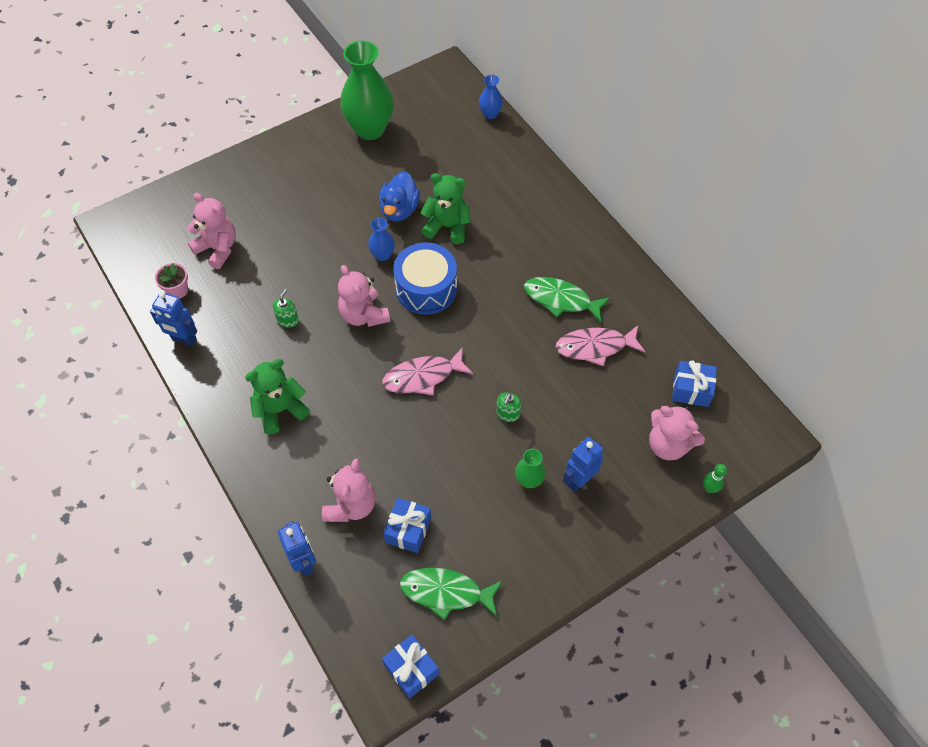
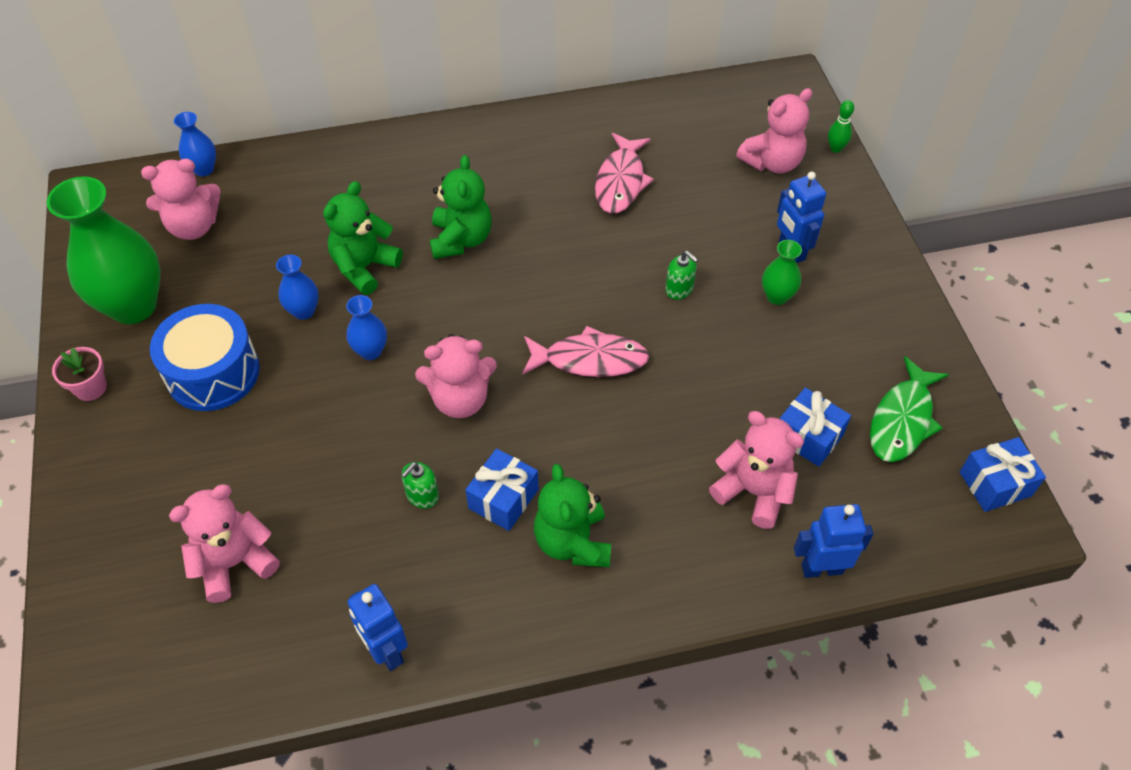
camera: 70 degrees left, 5 degrees down
(177, 290) = (284, 641): pink flower pot -> pink flower pot (90, 388)
(184, 339) = (386, 651): blue robot -> blue robot turned 105 degrees clockwise
(288, 320) = (422, 495): green soap dispenser -> green soap dispenser turned 90 degrees counterclockwise
(399, 210) = (303, 311): blue duck -> blue vase
(423, 376) = (589, 359): pink fish -> pink fish turned 90 degrees counterclockwise
(426, 288) = (453, 318): blue drum -> blue drum (213, 372)
(441, 129) = (193, 226): none -> pink teddy bear
(494, 269) = (461, 240): none -> green teddy bear
(561, 300) = (539, 191): green fish -> none
(691, 390) = (711, 122): blue gift -> blue gift (503, 499)

